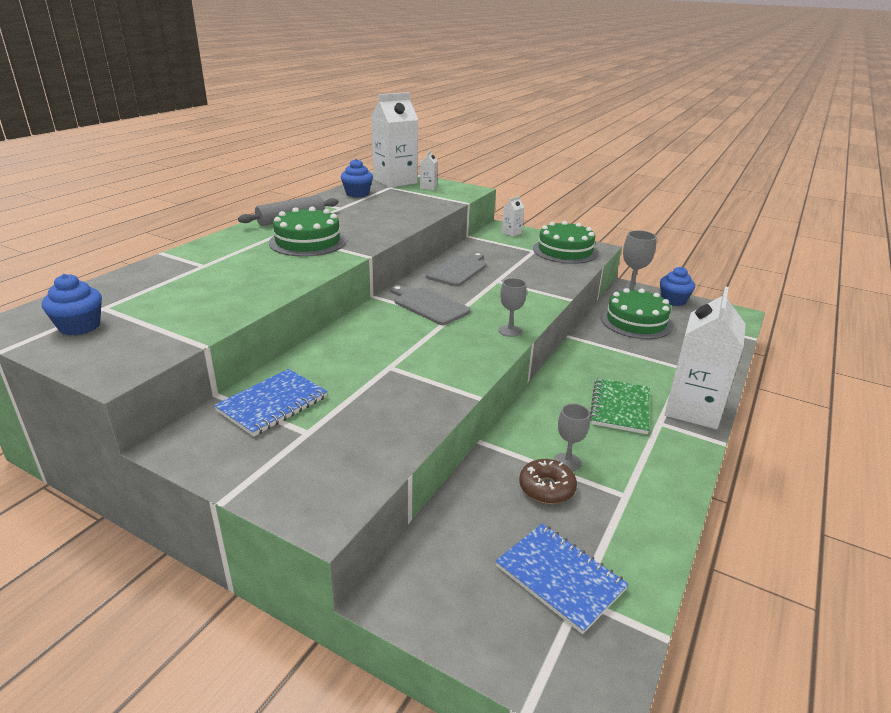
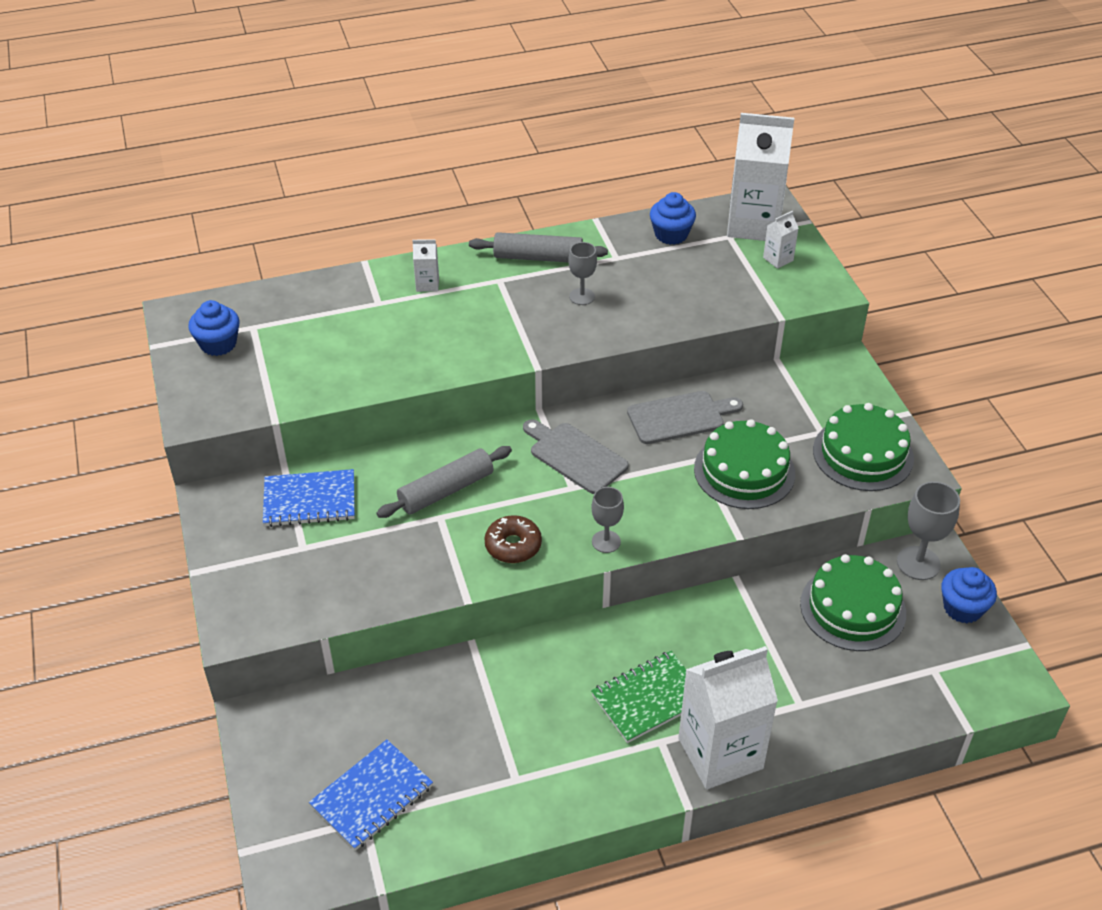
camera: 45 degrees right, 15 degrees up
(307, 242) = (508, 310): green cake -> green cake (744, 471)
(372, 353) = (446, 490): none -> grey rolling pin
(429, 305) = (575, 456): grey cutting board -> grey cutting board turned 45 degrees counterclockwise
(511, 233) = (843, 382): white carton -> white carton (427, 284)
(546, 488) = (463, 723): brown donut -> brown donut (513, 545)
(560, 578) = (372, 796): blue notebook -> blue notebook turned 45 degrees clockwise
(567, 462) = (514, 714): grey goblet -> grey goblet (582, 296)

